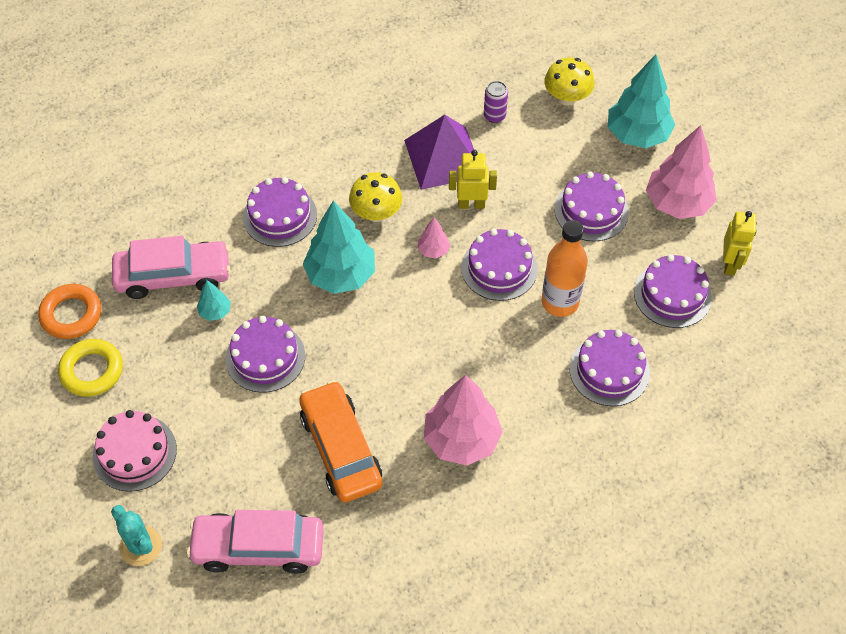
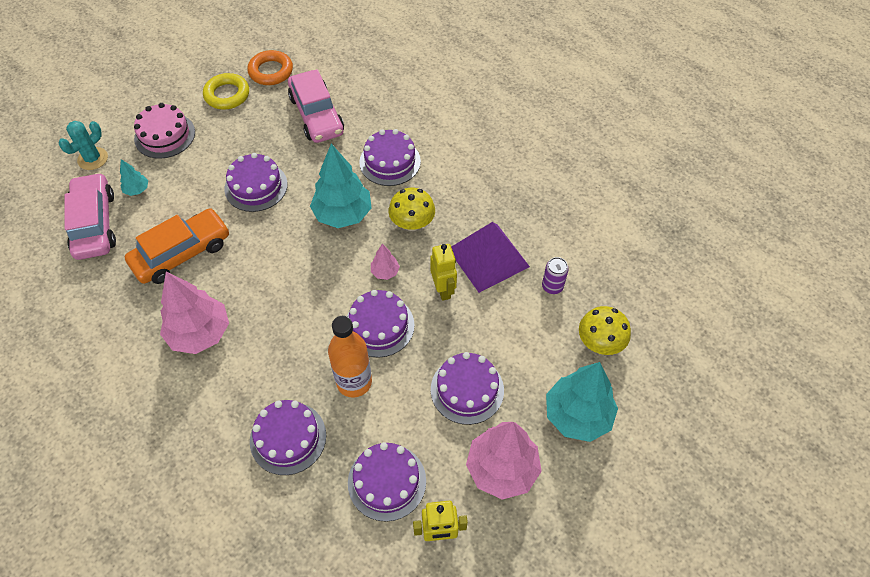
camera: 75 degrees right, 0 degrees up
(215, 311) = (290, 147): turquoise tree -> turquoise tree (137, 190)

